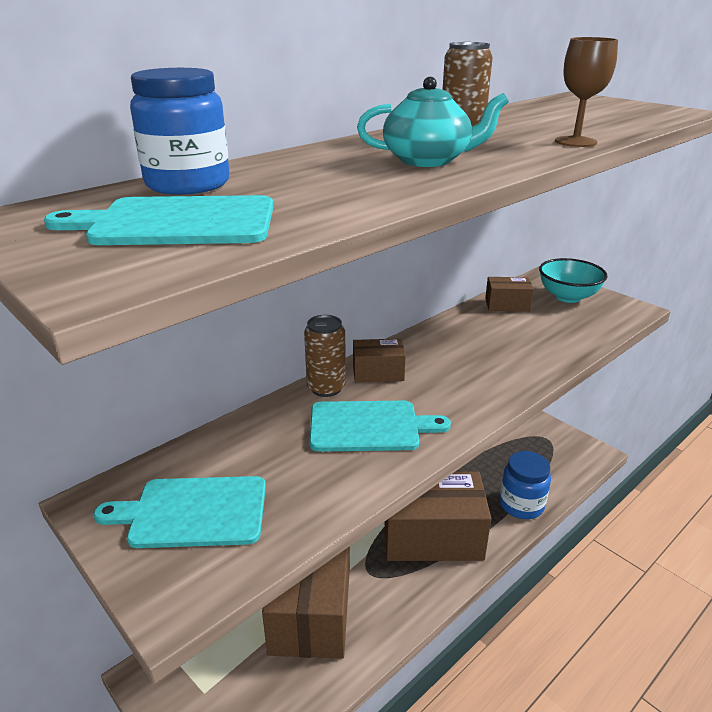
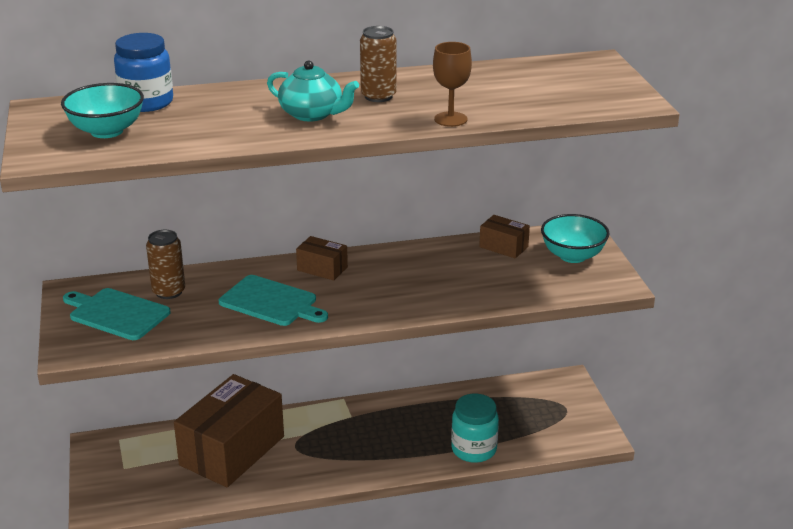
camera: 30 degrees right, 0 degrees up
(177, 222) = (107, 131): turquoise cutting board -> turquoise bowl
(326, 388) = (272, 268): brown can -> brown can (169, 292)
(432, 535) = (370, 441): brown box -> none
(521, 505) = (474, 449): blue jar -> turquoise jar

